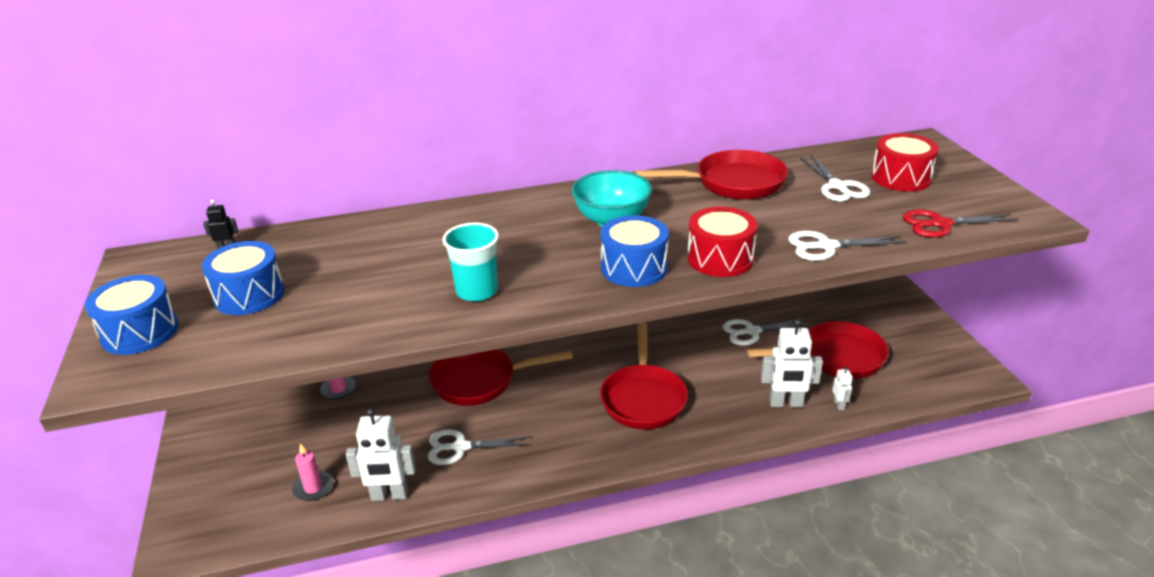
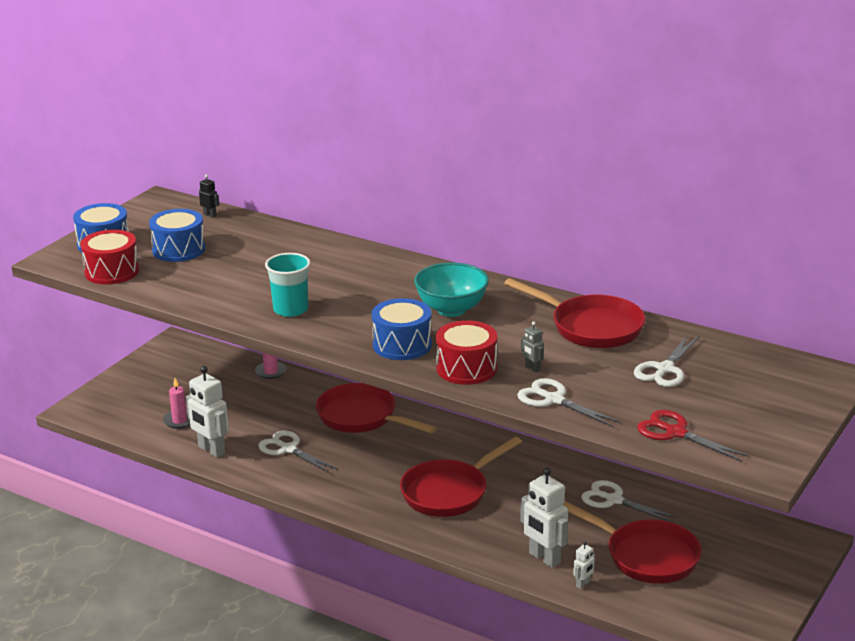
camera: 45 degrees right, 5 degrees down
(762, 232) = (532, 369): none -> grey robot
(901, 178) = (733, 389): red drum -> red drum (112, 271)

